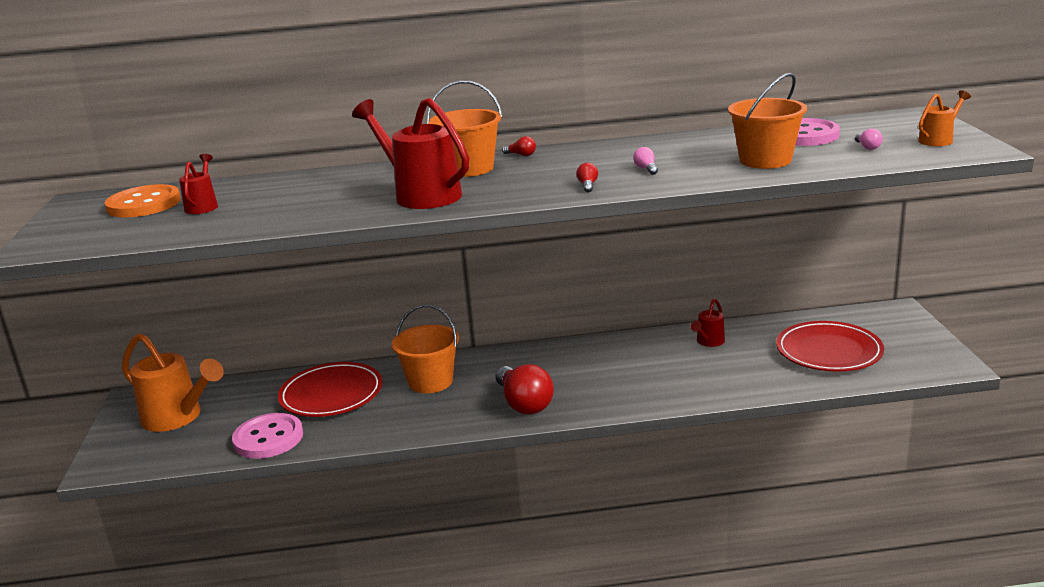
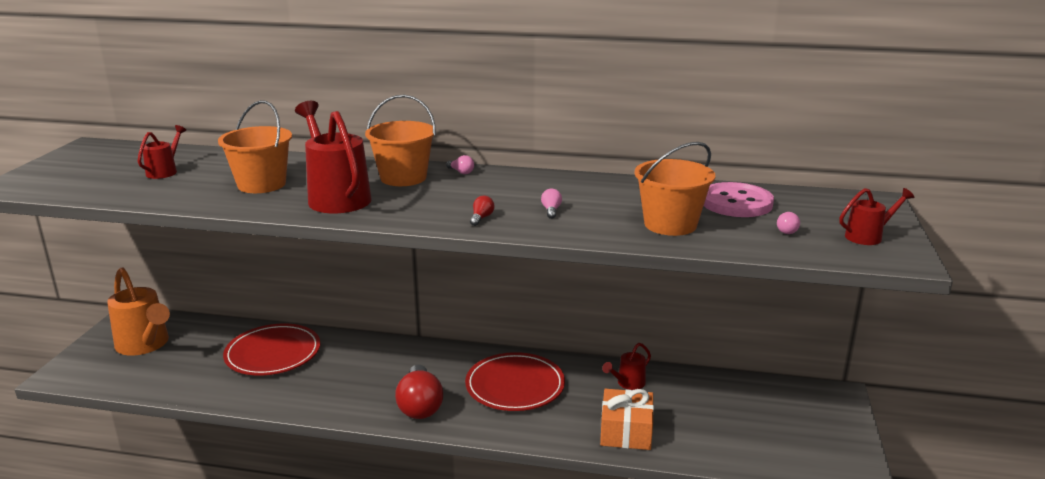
camera: 15 degrees right, 0 degrees up
(144, 204) = (127, 160): orange button -> none
(268, 438) = (195, 383): pink button -> none
(430, 381) = (359, 362): orange bucket -> orange bucket (261, 184)
(521, 155) = (461, 172): red light bulb -> pink light bulb
(736, 380) = (626, 431): none -> orange gift
(829, 351) = (737, 423): red plate -> red plate (515, 386)
(939, 140) = (868, 236): orange watering can -> red watering can

